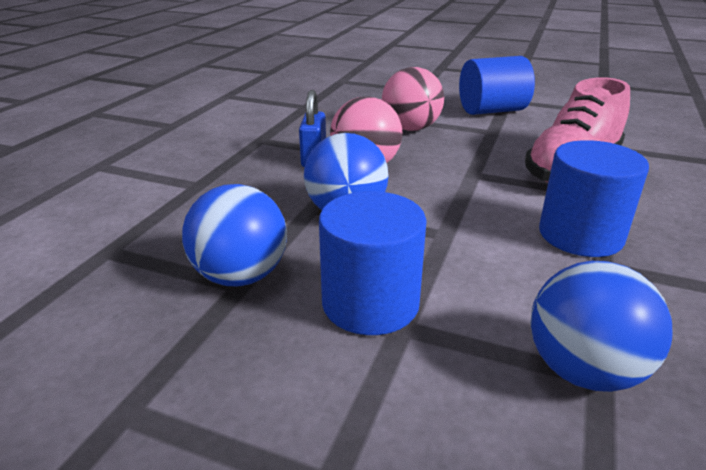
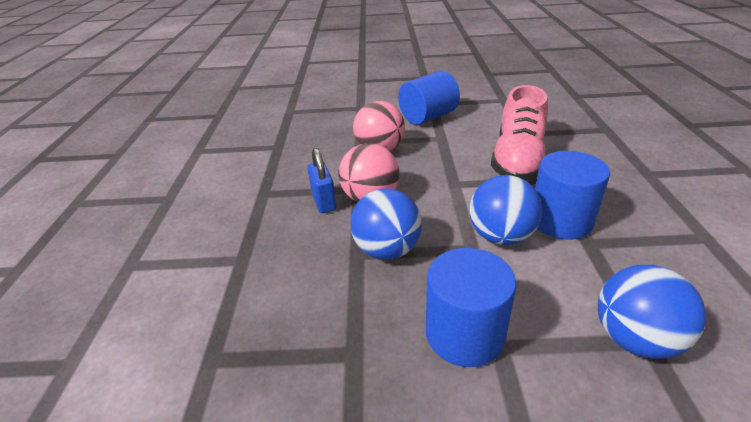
camera: 20 degrees left, 5 degrees up
(241, 276) = (348, 344): blue ball -> blue ball (500, 236)

